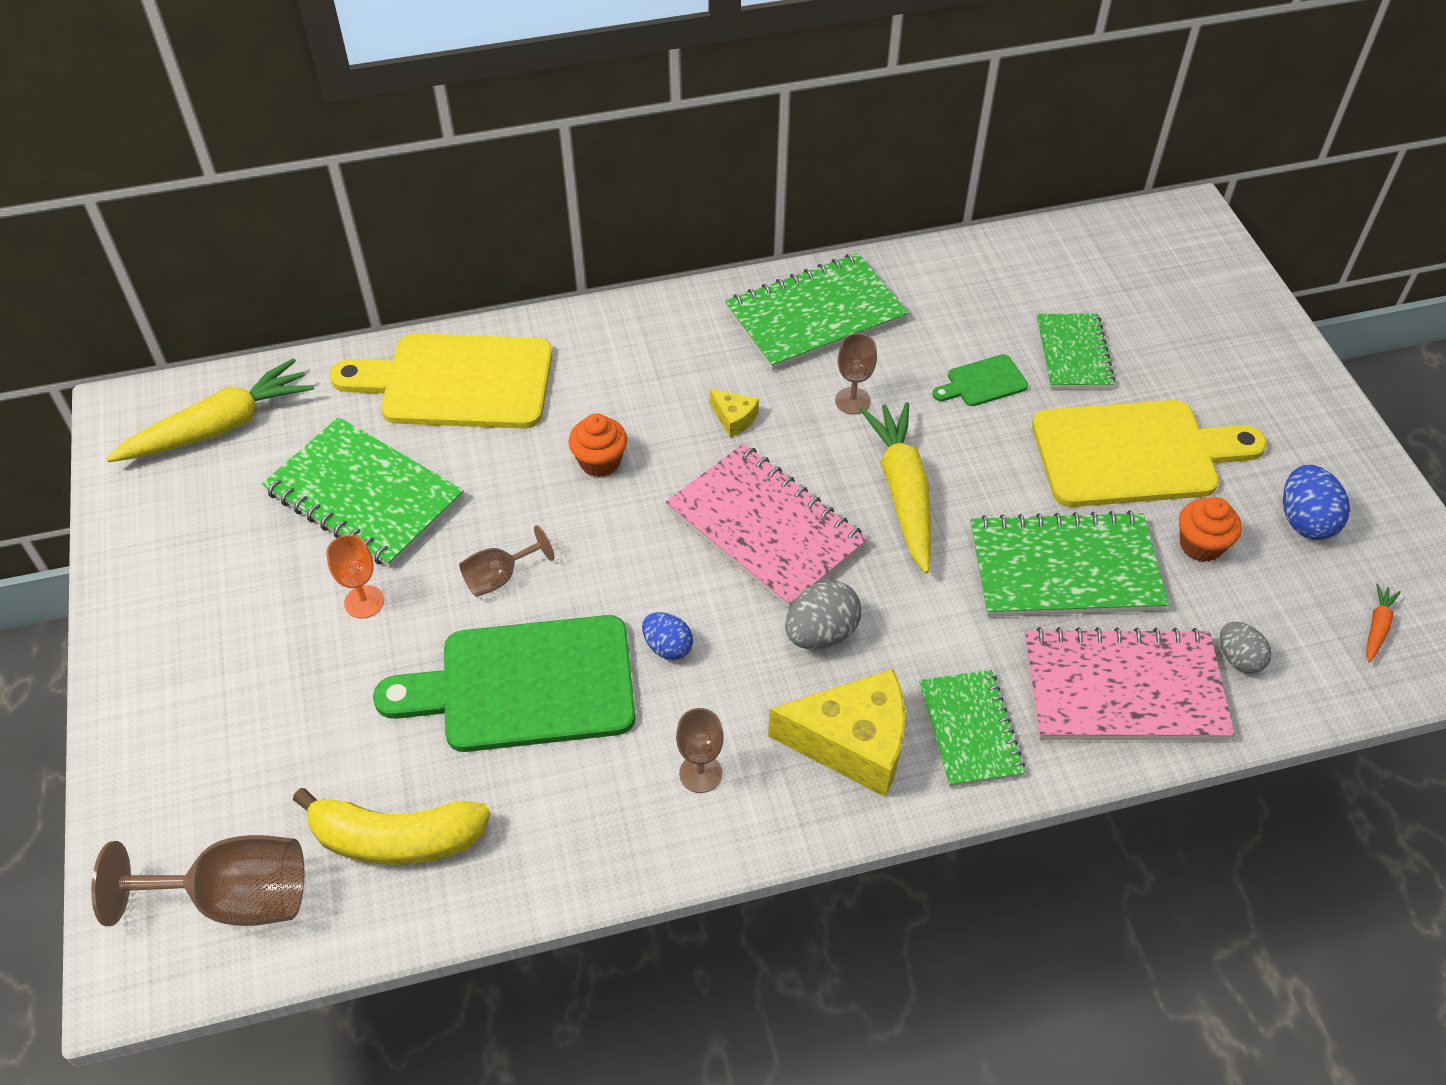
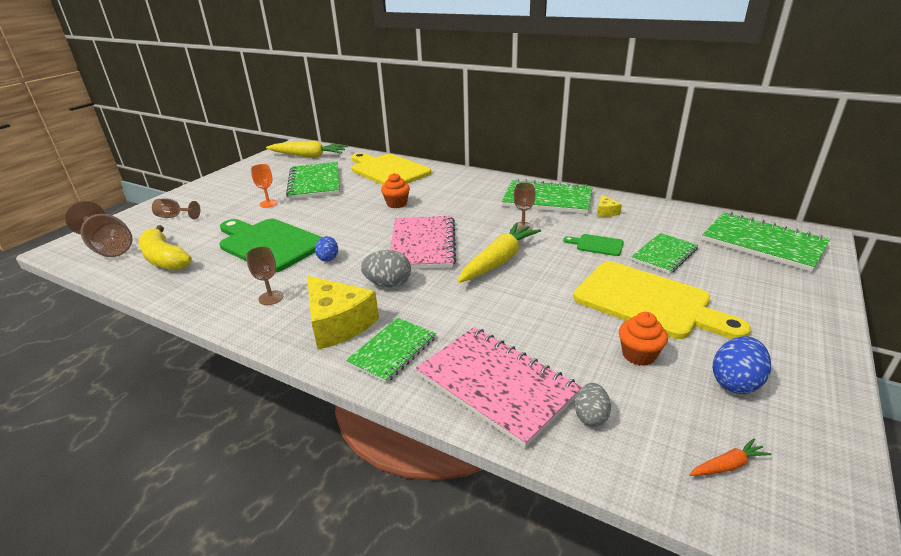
camera: 45 degrees right, 20 degrees down
(499, 577) = (313, 216): brown goblet -> brown goblet (174, 217)
(734, 418) = (464, 212): yellow cheese -> yellow cheese (606, 212)
(1064, 568) = (538, 322): green notebook -> green notebook (763, 243)

